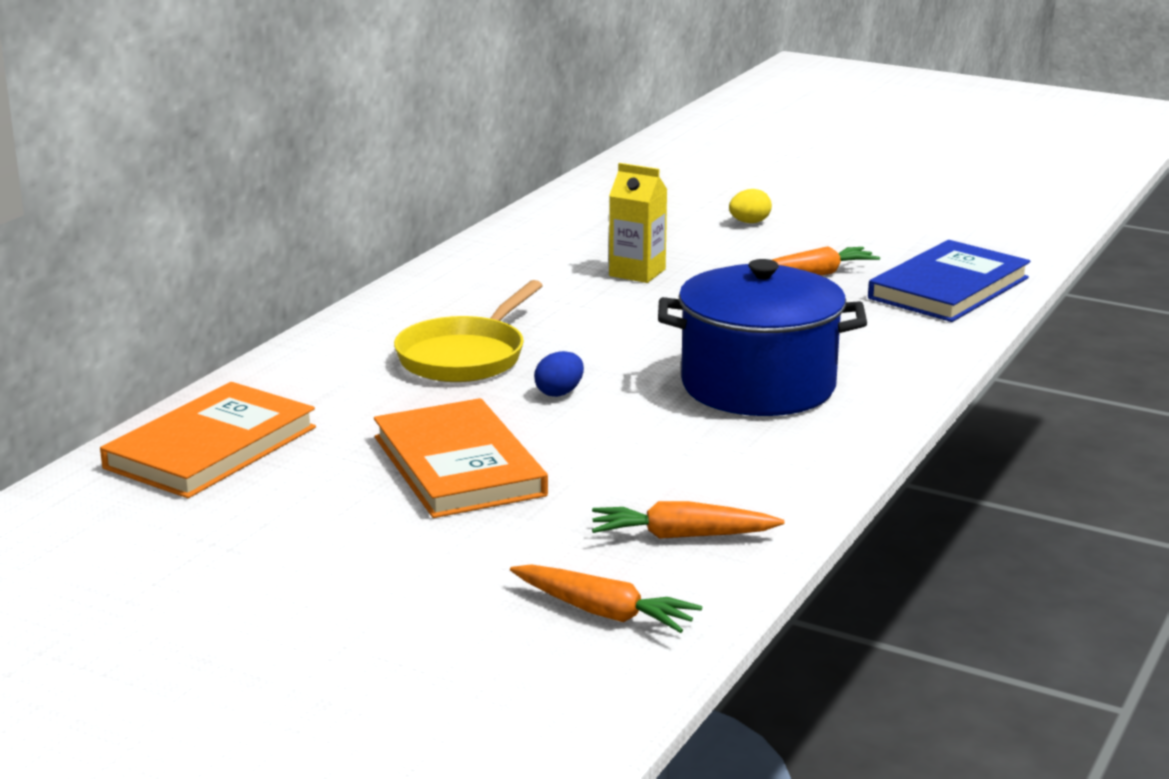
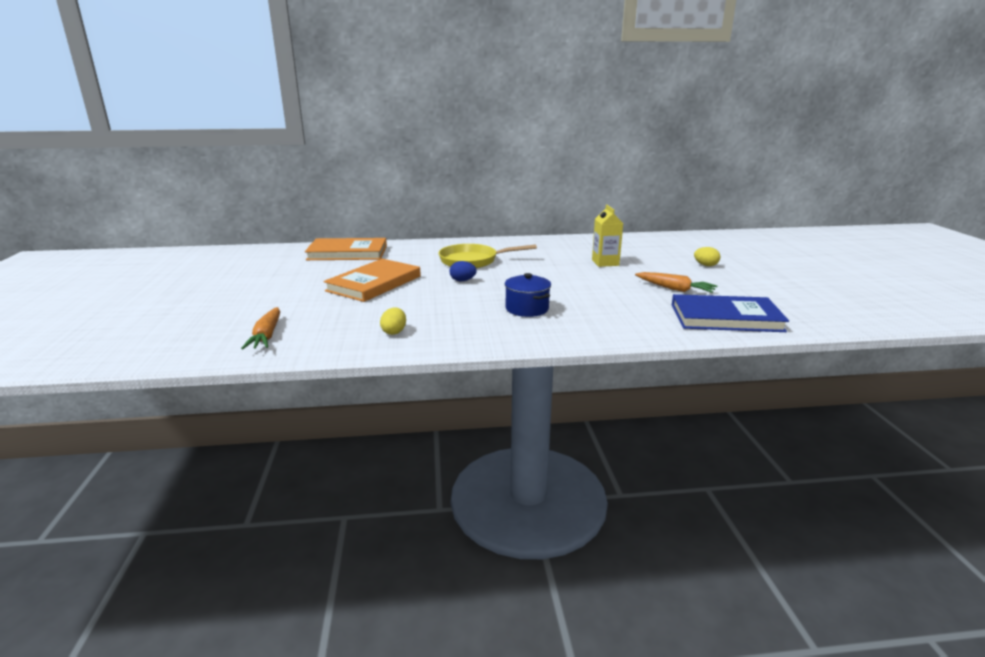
camera: 55 degrees right, 0 degrees up
(682, 536) = (352, 332): orange carrot -> none
(725, 503) = (394, 332): none -> yellow egg
(758, 386) = (527, 309): blue pot -> blue pot, size x0.52

